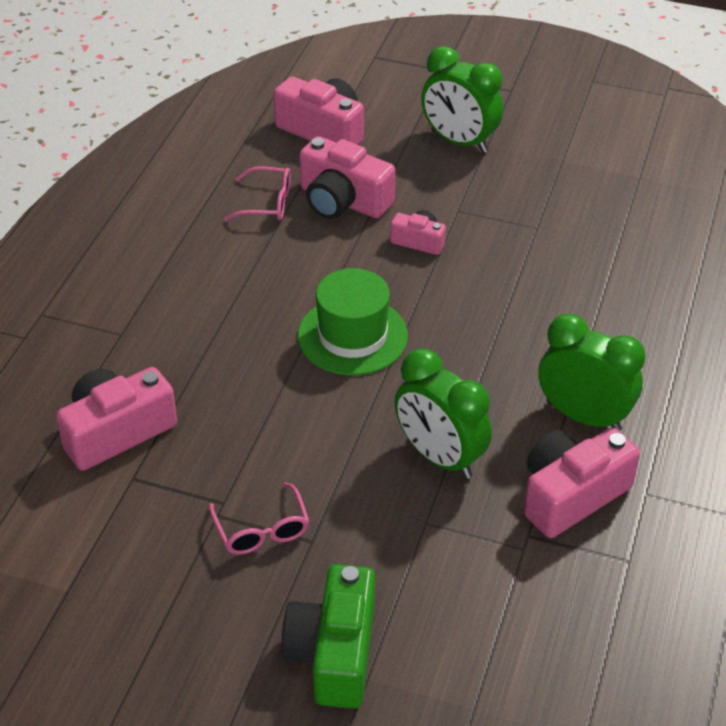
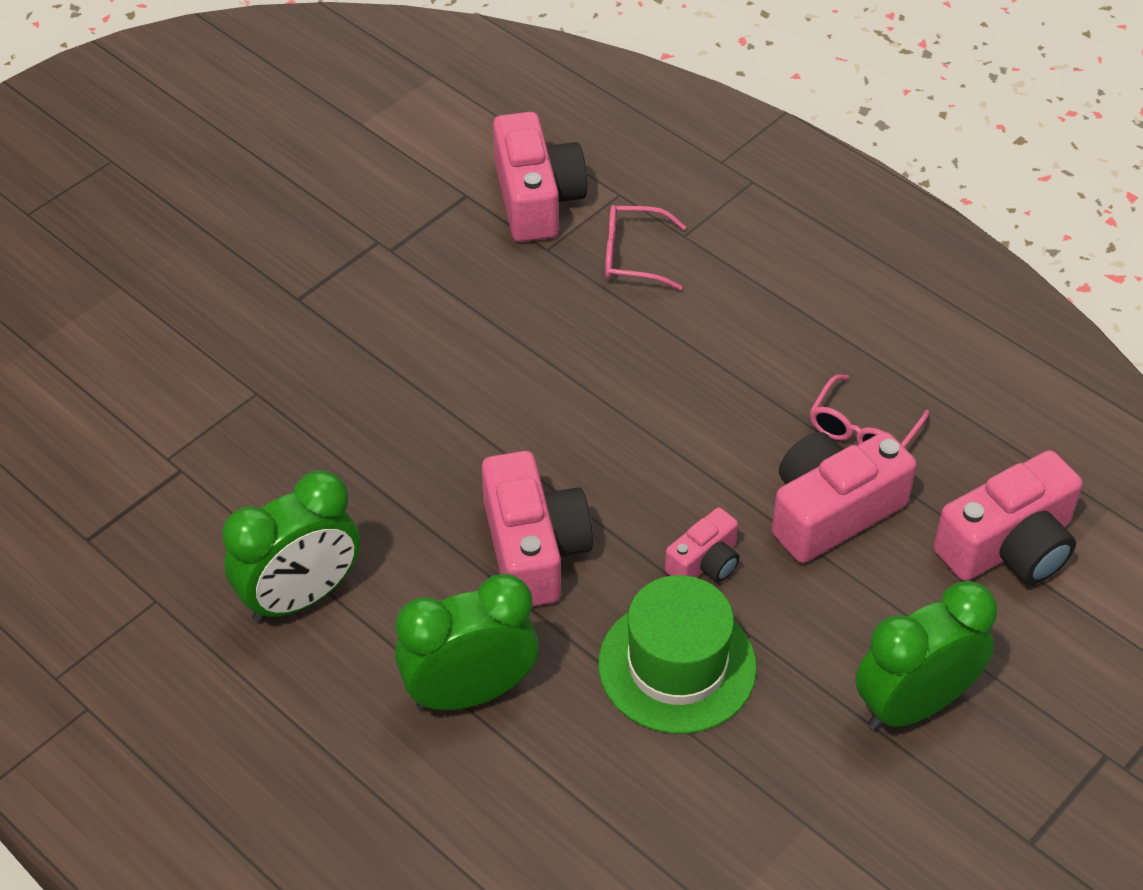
camera: 115 degrees right, 5 degrees up
(261, 529) = (337, 267): pink glasses -> pink glasses (633, 256)
(334, 652) = (163, 274): green camera -> none
(352, 336) = (565, 430): green hat -> green hat (677, 666)
(439, 457) = (332, 438): green clock -> green clock (470, 692)
(571, 495) = (201, 530): pink camera -> pink camera (533, 549)

